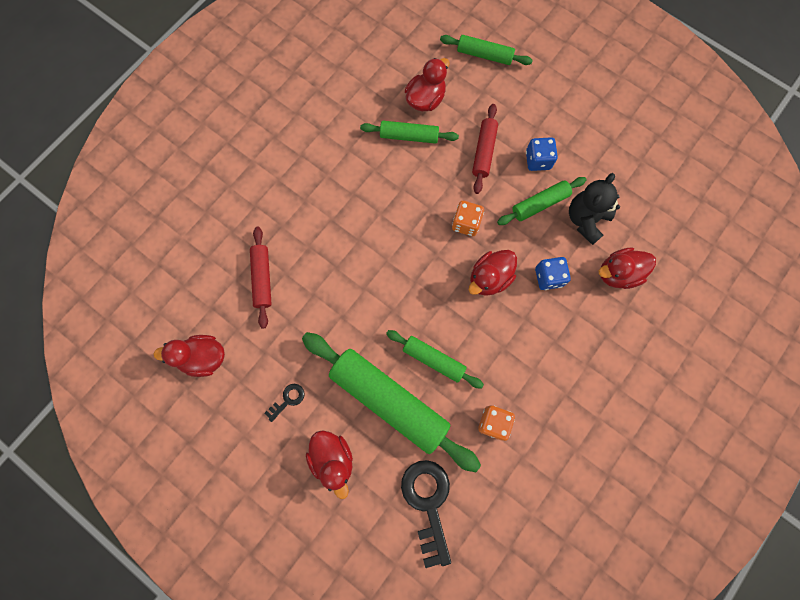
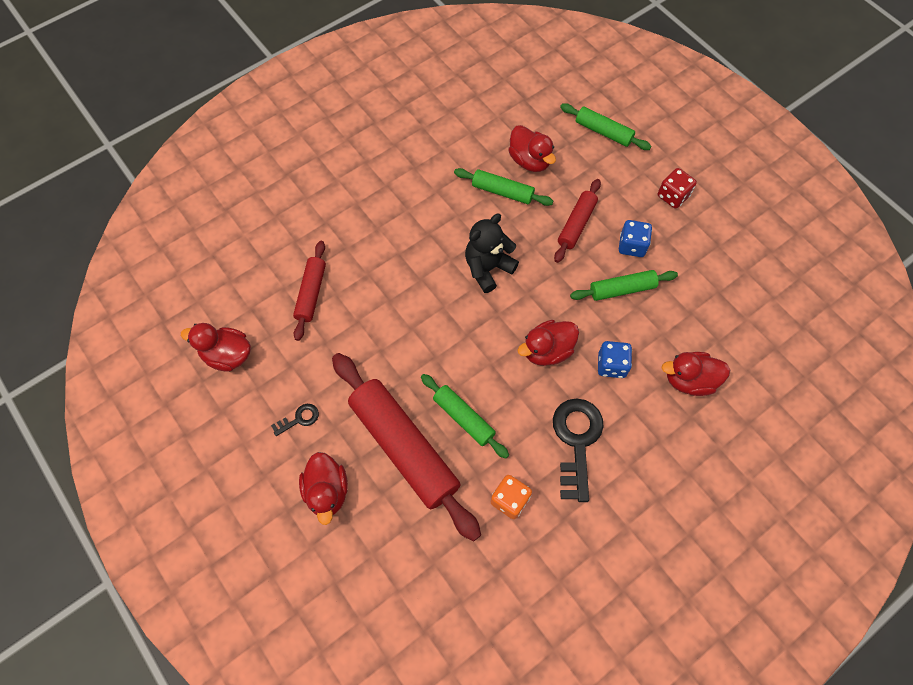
camera: 15 degrees right, 10 degrees down
(389, 401) = (404, 447): green rolling pin -> red rolling pin
(425, 99) = (529, 161): red duck -> red duck turned 90 degrees clockwise
(428, 503) = (414, 565): black key -> black key (576, 441)
(466, 223) = (537, 290): orange dice -> none
(562, 104) = (673, 196): none -> red dice
(585, 220) = (668, 317): black teddy bear -> black teddy bear (488, 268)

